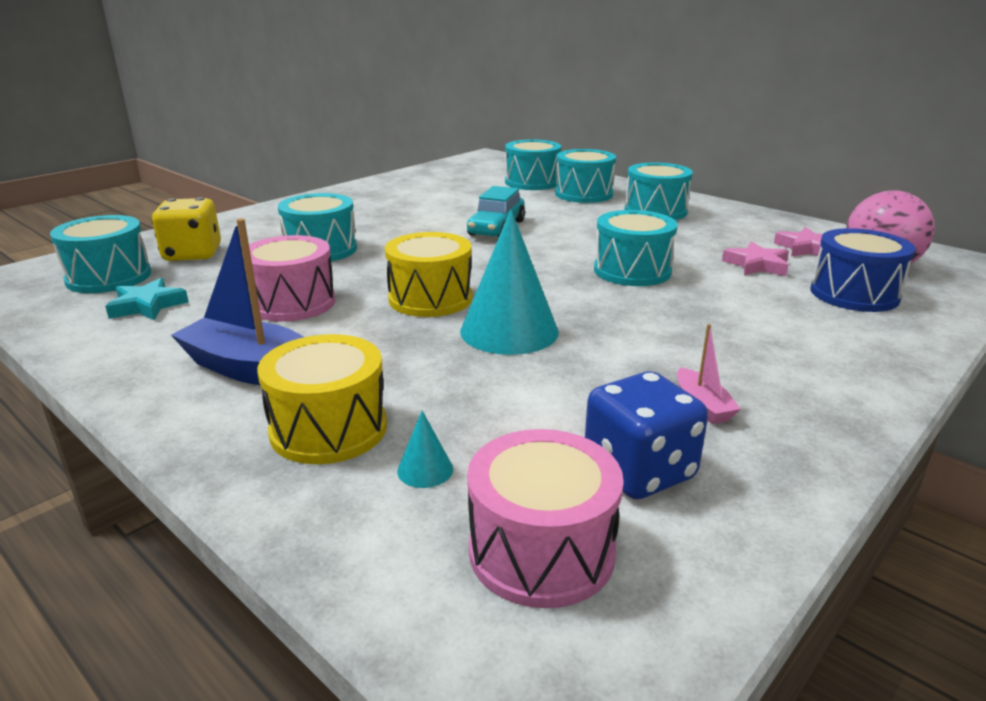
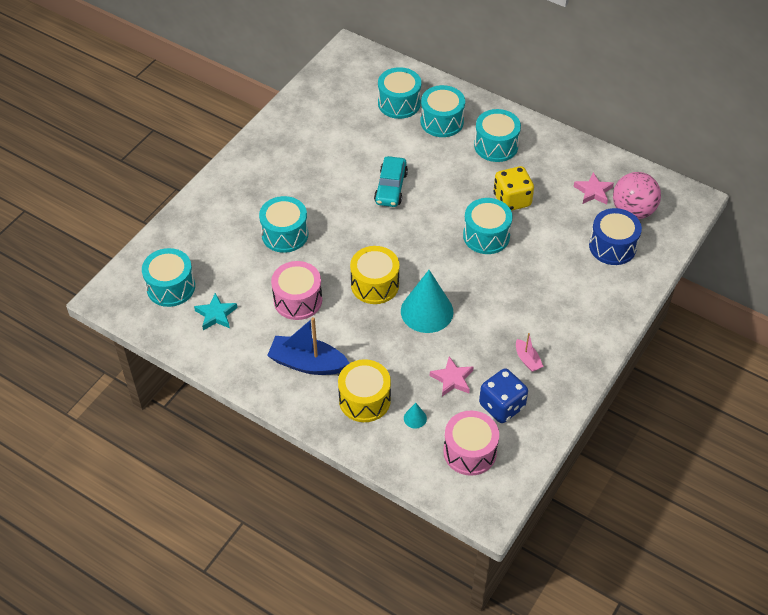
camera: 10 degrees left, 25 degrees up
(192, 254) = (205, 252): yellow dice -> yellow dice (512, 200)
(757, 265) = (561, 218): pink star -> pink star (452, 379)

